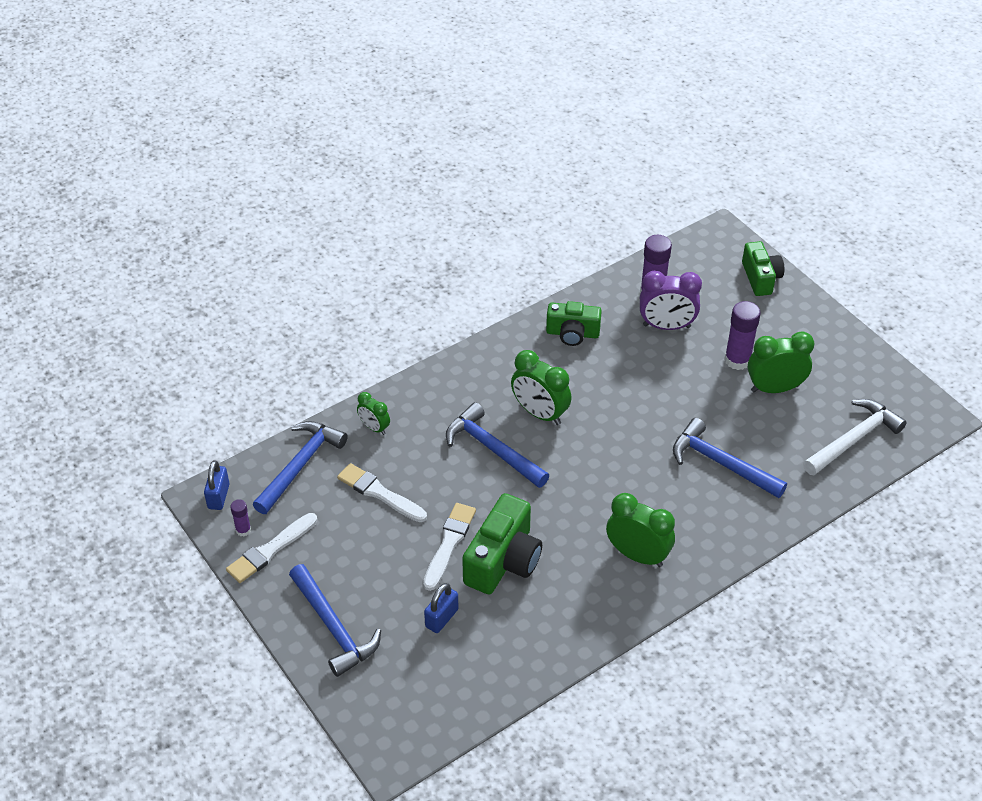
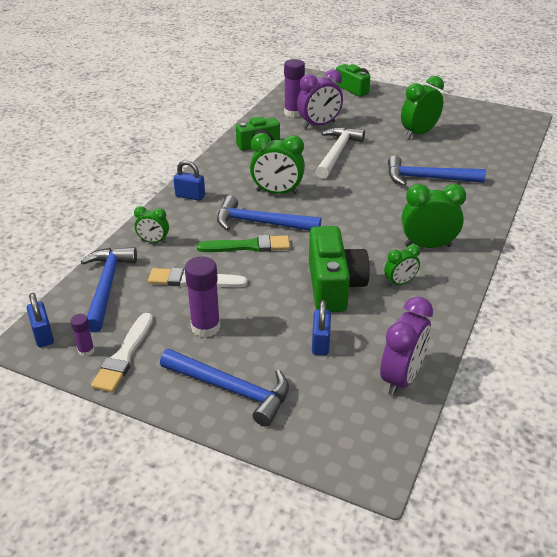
camera: 30 degrees left, 10 degrees down
(448, 380) = (190, 196): none -> blue padlock
(449, 543) = (280, 291): white brush -> none
(458, 474) = (248, 246): none -> green brush
(483, 688) = (401, 378): none -> purple clock
(569, 587) = (400, 282): none -> green clock
(737, 360) = (381, 127): purple glue stick -> purple glue stick (205, 327)
(854, 439) = (492, 141): white hammer -> white hammer (337, 153)

